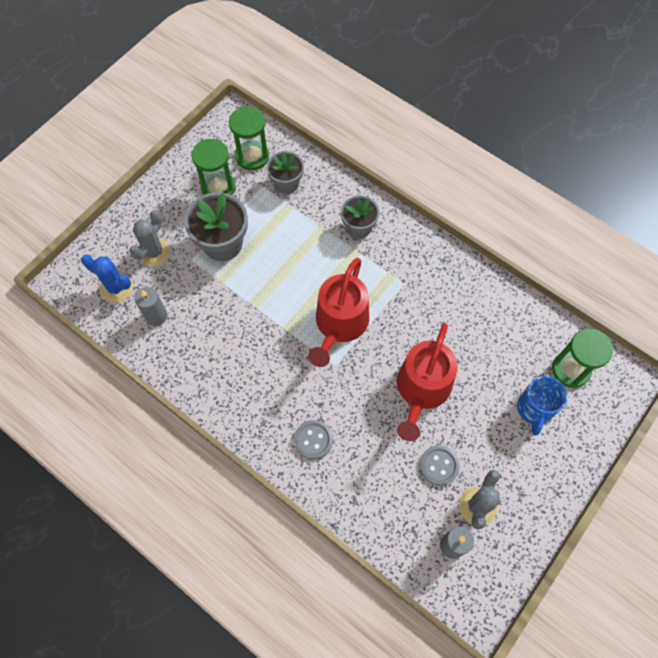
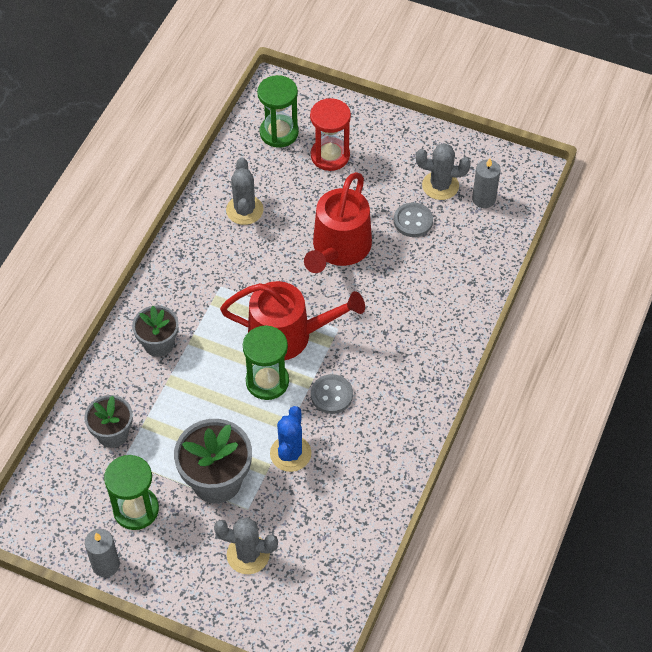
camera: 105 degrees left, 10 degrees down
(116, 287) = (309, 581): blue cactus -> blue cactus (290, 453)
(156, 316) = (333, 523): grey candle -> grey candle (106, 565)
(252, 156) = (79, 483): green hourglass -> green hourglass (267, 381)
(313, 440) = (425, 329): grey button -> grey button (331, 395)
(422, 389) = (339, 248): red watering can -> red watering can turned 105 degrees clockwise
(482, 319) = (244, 210): none -> grey cactus
(534, 409) = (330, 156): blue mug -> red hourglass

